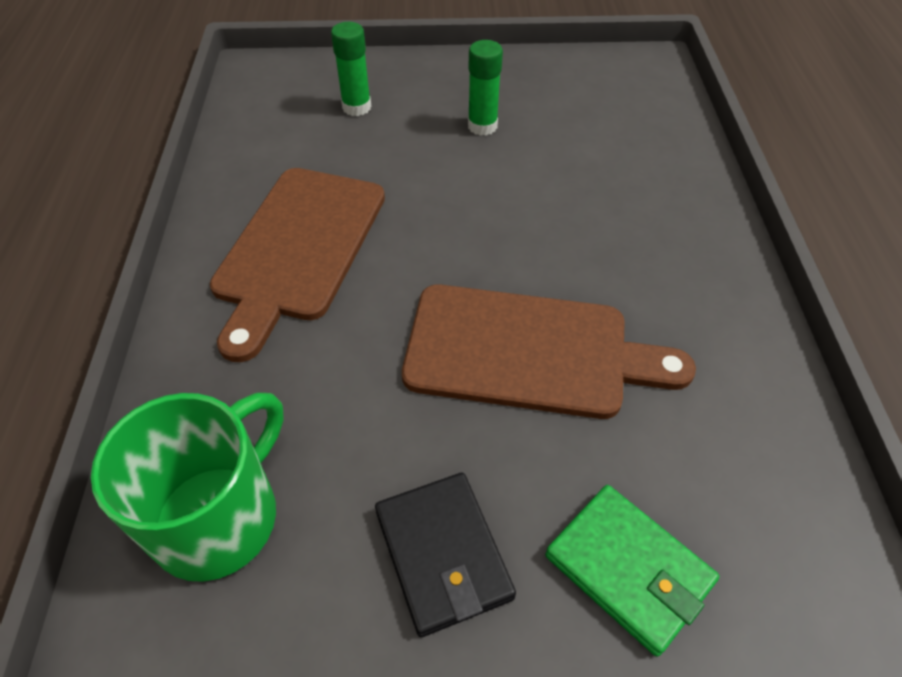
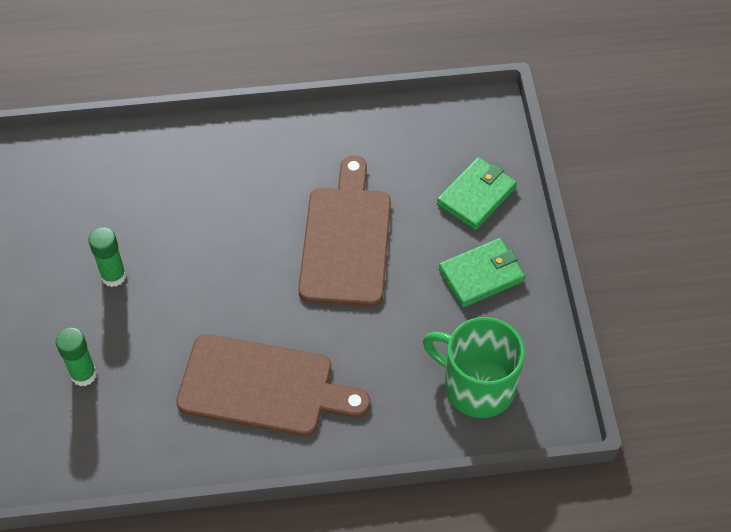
camera: 95 degrees left, 5 degrees up
(443, 554) = (481, 275): black wallet -> green wallet

